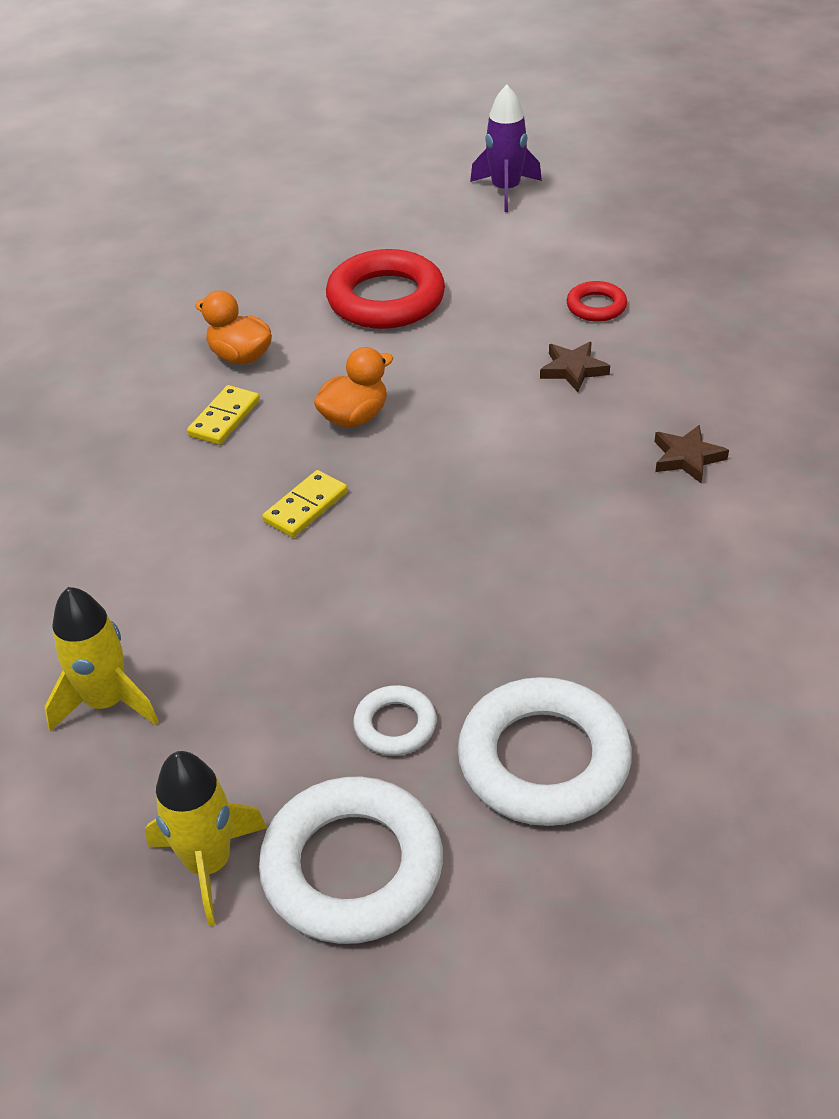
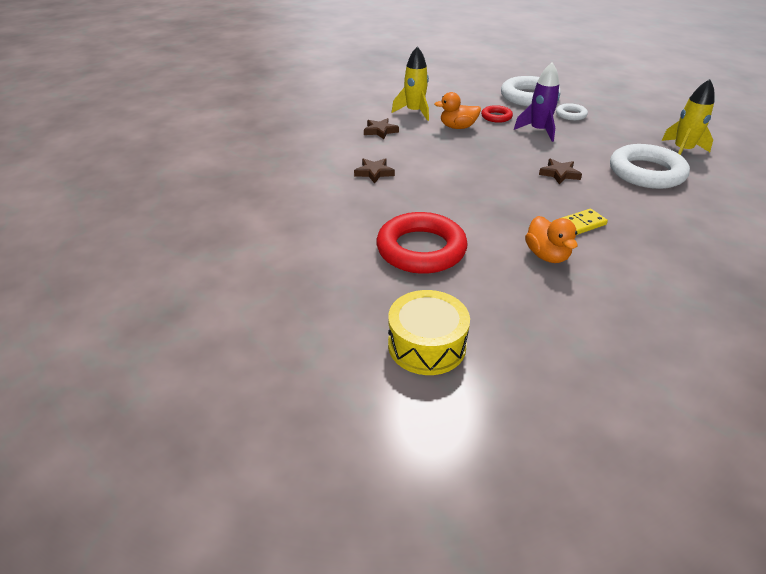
camera: 145 degrees left, 5 degrees down
(209, 864) = (653, 112): yellow rocket -> yellow rocket (414, 112)
(293, 228) = (426, 345): none -> yellow drum
(306, 507) = (559, 174): yellow domino -> brown star
(352, 867) = (606, 99): white ring -> white ring (646, 173)
(354, 417) = (504, 197): orange duck -> orange duck (457, 127)
(505, 190) = (237, 290): purple rocket -> purple rocket (538, 131)
(596, 306) = (317, 192): red ring -> red ring (496, 117)

